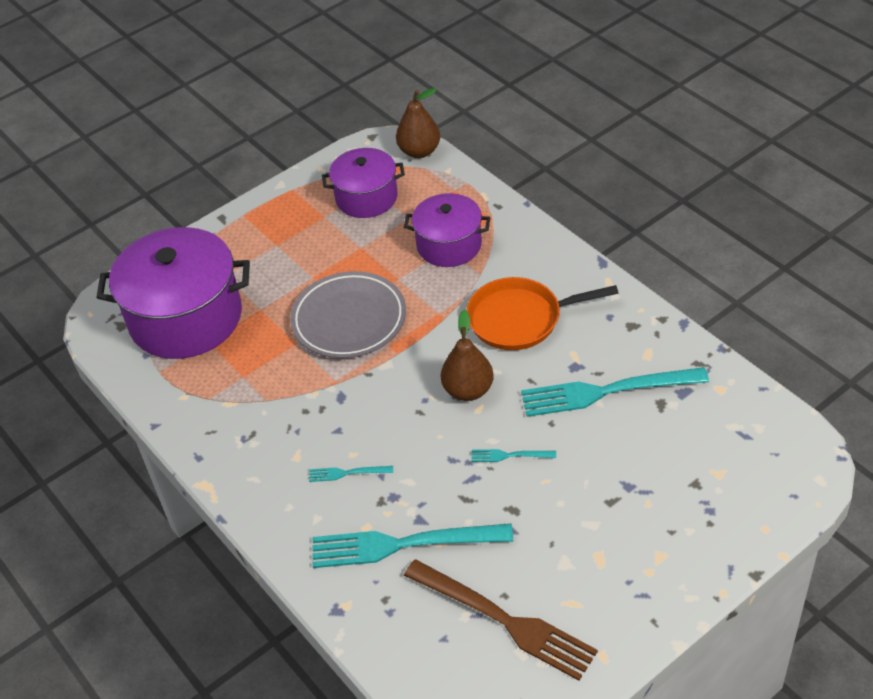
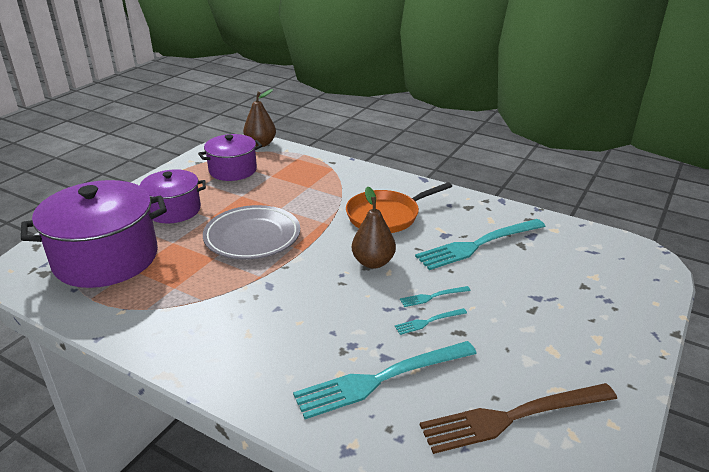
camera: 25 degrees left, 15 degrees down
(346, 473) = (300, 337): turquoise fork -> turquoise fork (428, 322)
(449, 245) = (309, 185): purple pot -> purple pot (174, 210)
(506, 621) = (511, 418): brown fork -> brown fork turned 150 degrees clockwise

